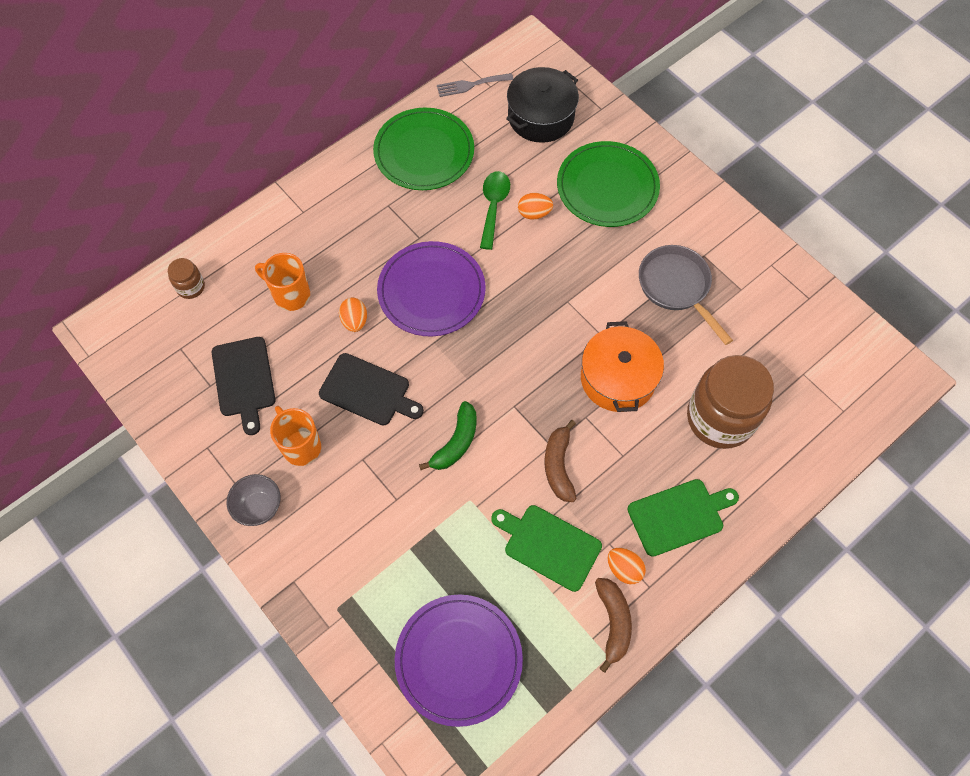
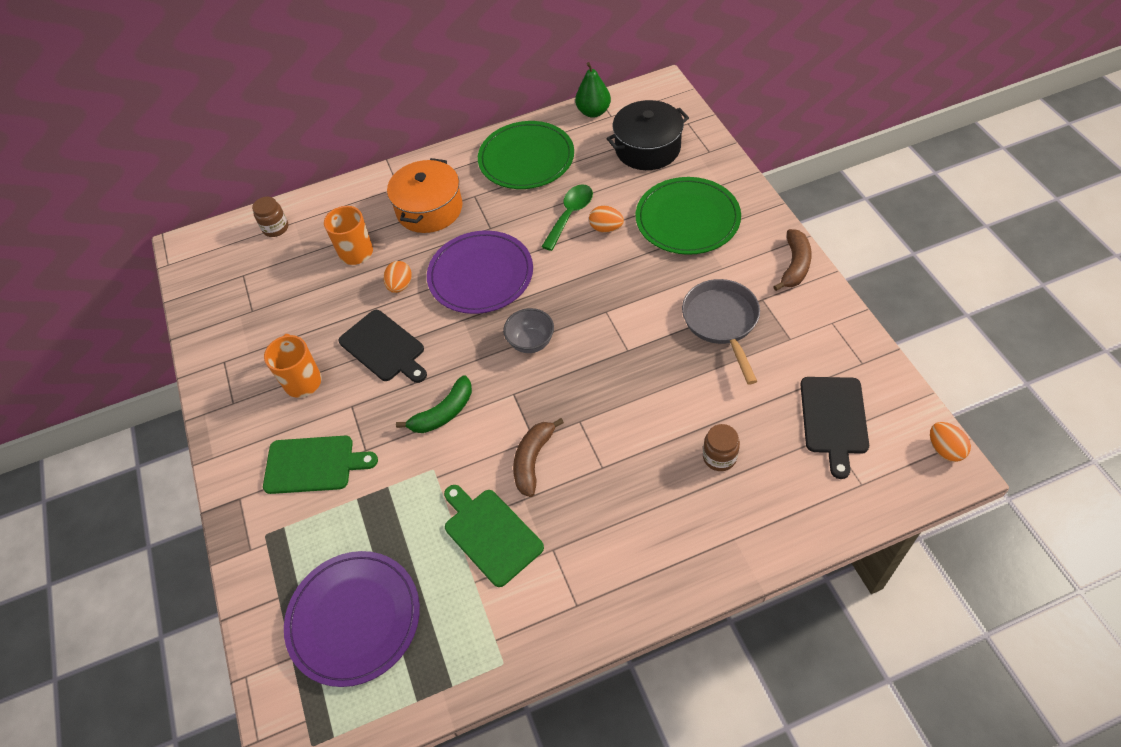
camera: 25 degrees right, 10 degrees down
(244, 380) = (282, 313): black cutting board -> black cutting board (834, 419)
(259, 507) = (241, 424): grey bowl -> grey bowl (531, 342)
(471, 85) = (593, 112): grey fork -> green pear
(613, 622) = (523, 630): brown banana -> brown banana (795, 265)
(618, 378) = (627, 393): orange pot -> orange pot (429, 209)
(624, 569) = (557, 579): orange egg -> orange egg (944, 449)
(679, 516) = (636, 542): green cutting board -> green cutting board (313, 464)
(720, 418) = (719, 457): brown jar -> brown jar, size x0.45

